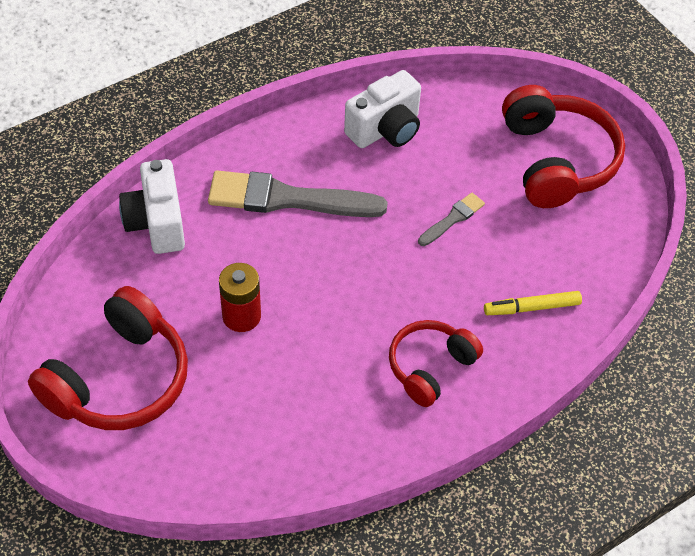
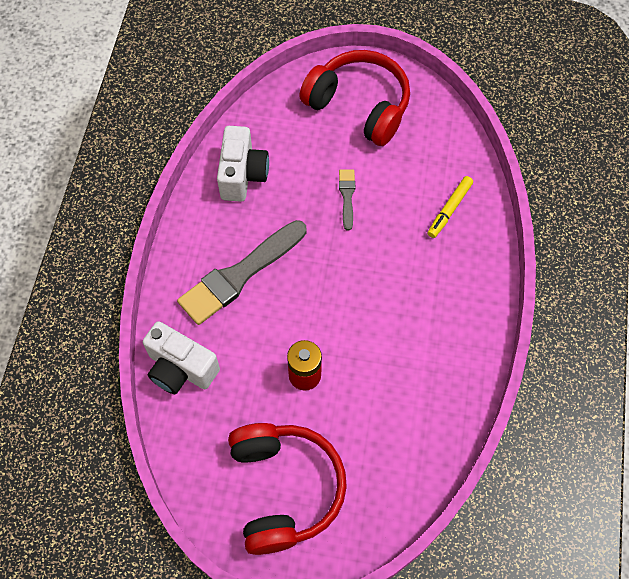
camera: 45 degrees left, 10 degrees up
(430, 367) = (440, 298): red headphones -> none

